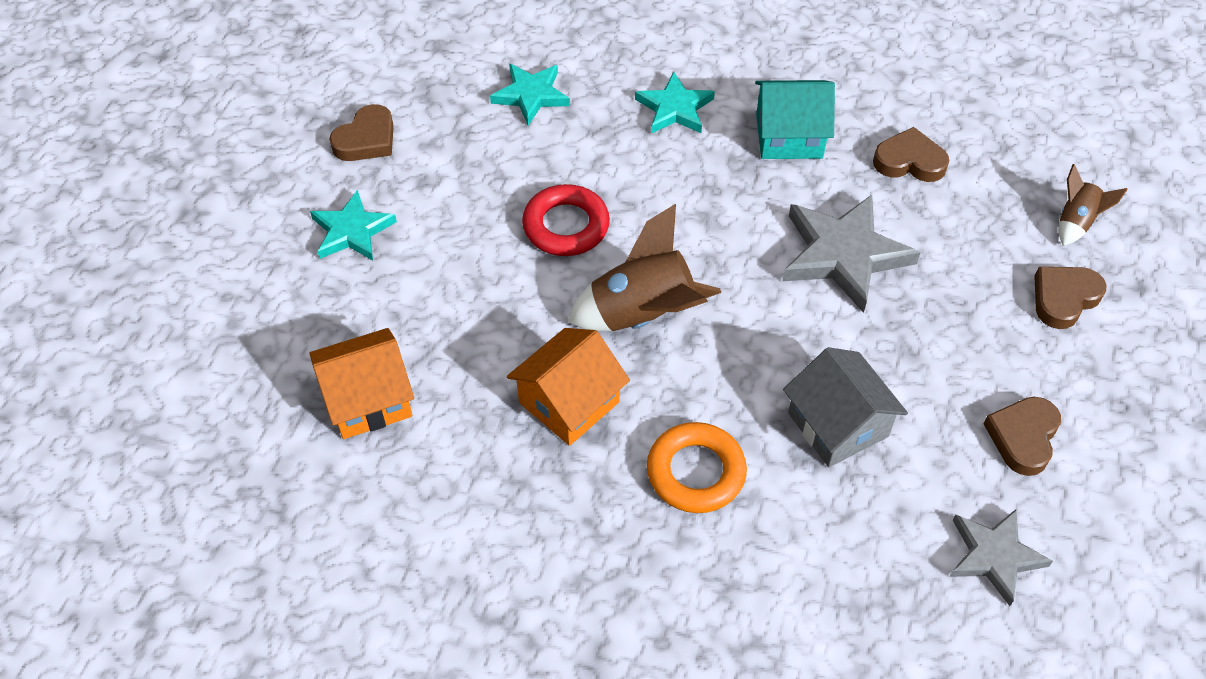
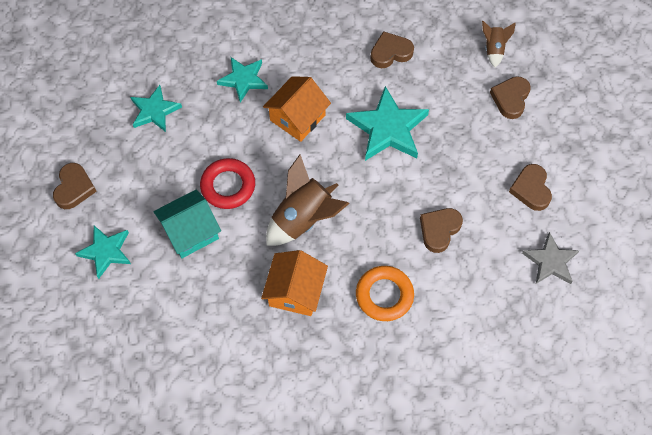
camera: 30 degrees left, 10 degrees up
(368, 399) = (185, 348): orange house -> orange house (297, 117)
(789, 136) = (317, 67): turquoise house -> turquoise house (190, 232)
(838, 425) = (439, 230): grey house -> brown heart
(844, 255) = (388, 128): grey star -> turquoise star

